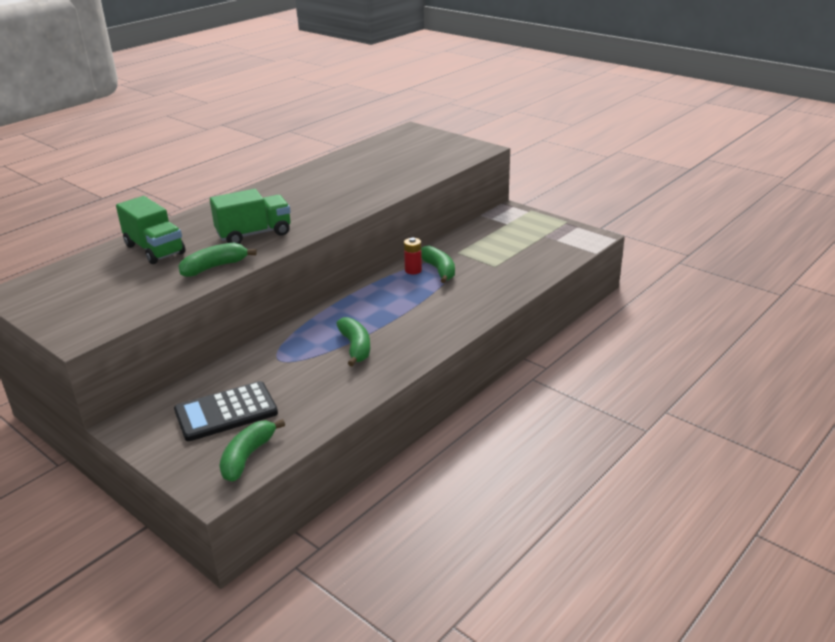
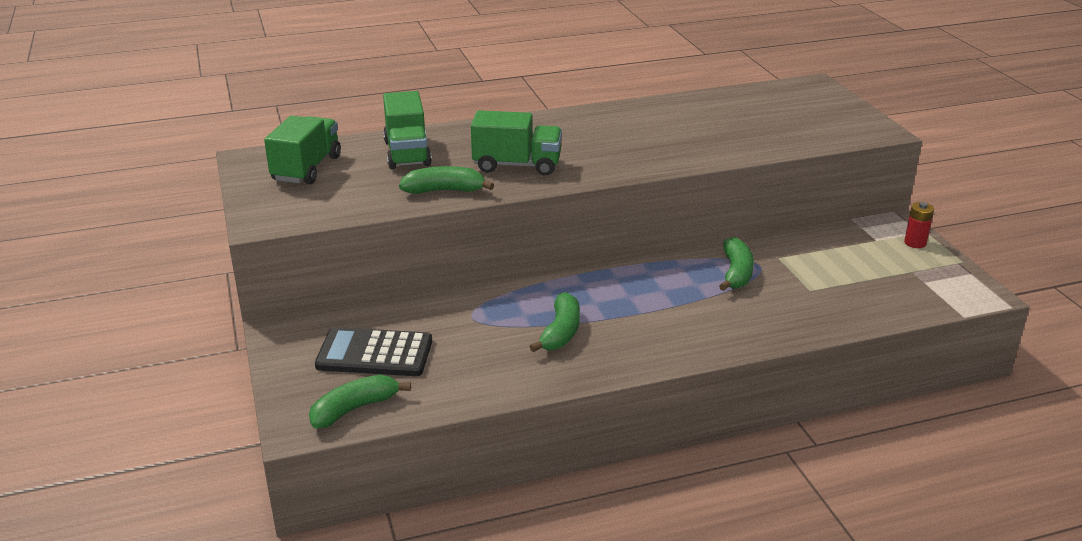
camera: 30 degrees right, 0 degrees up
(76, 284) = (307, 168): none -> green truck
(413, 270) = (705, 263): red battery -> red battery (915, 243)

